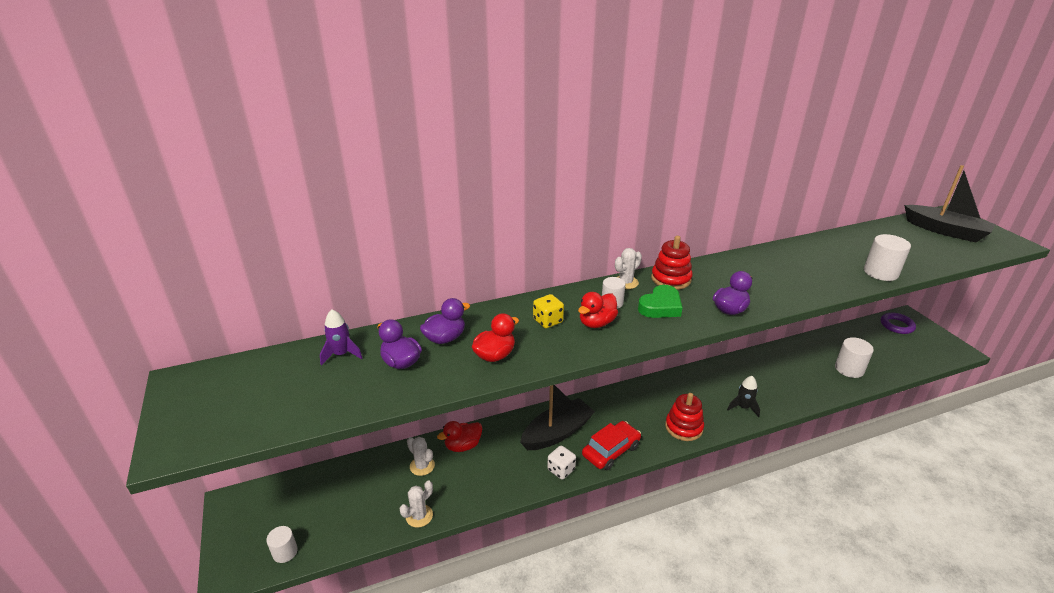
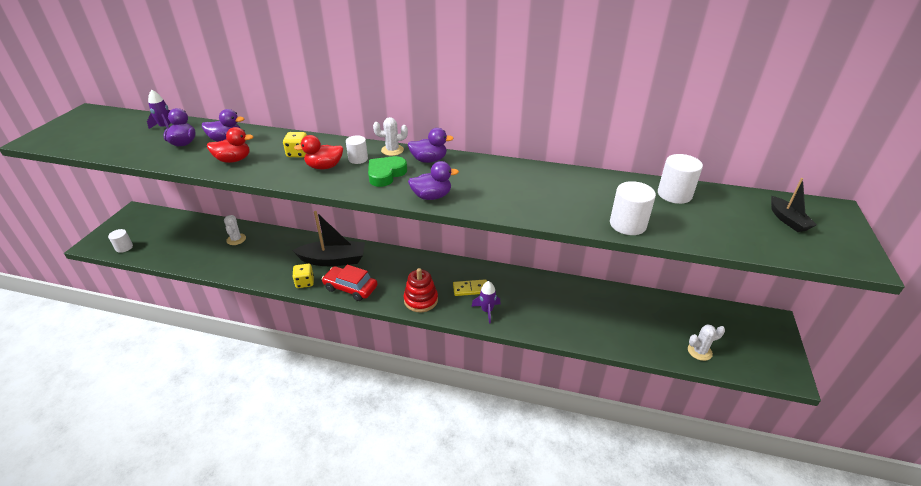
camera: 35 degrees right, 5 degrees up
(419, 516) = (200, 264): white cactus -> white cactus (699, 351)
(463, 446) = (271, 239): red duck -> none
(561, 470) = (305, 282): white dice -> yellow dice
(611, 450) = (350, 288): red car -> red car turned 150 degrees counterclockwise
(660, 306) = (386, 174): green heart -> green heart turned 135 degrees clockwise
(671, 279) = (429, 160): red stacking toy -> purple duck
(707, 395) = (470, 289): none -> yellow domino
(743, 407) = (487, 311): black rocket -> purple rocket
(849, 369) = (631, 331): white cylinder -> white cylinder (674, 194)
(897, 325) = (746, 322): purple ring -> none
(945, 231) = (787, 220): black boat -> black boat, size x0.55

